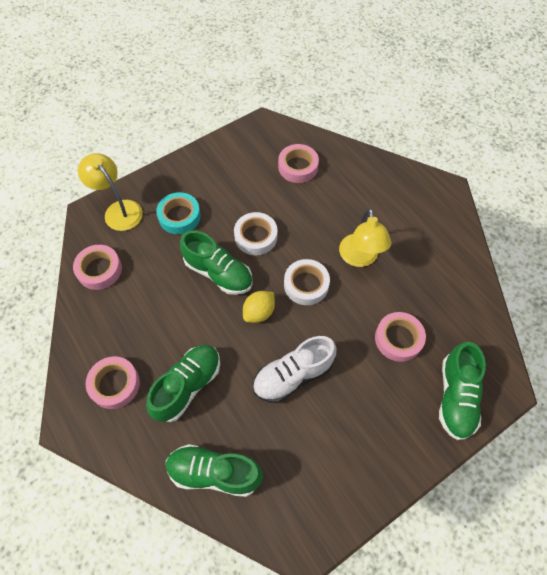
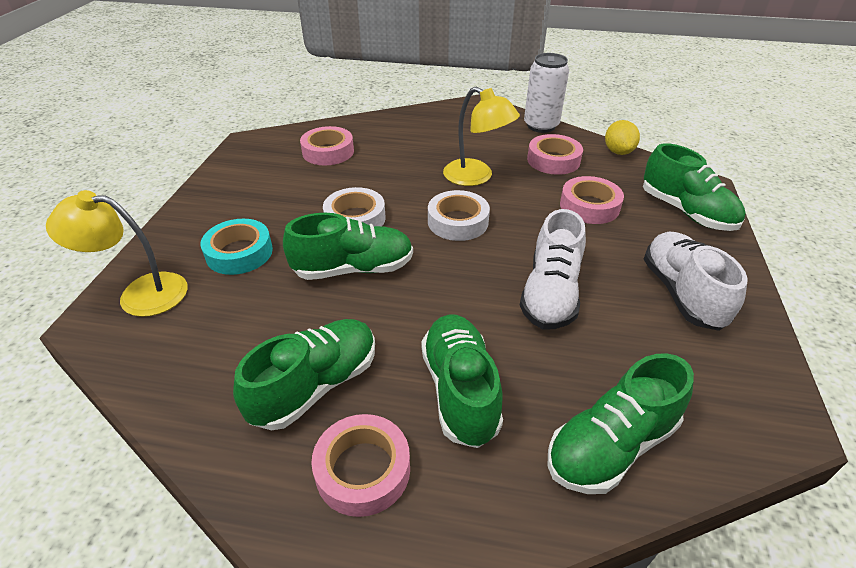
camera: 45 degrees left, 20 degrees down
(99, 270) = (181, 367): pink tape -> pink tape (553, 160)
(137, 328) = (315, 386): none -> green shoe
(259, 312) = (444, 270): yellow lemon -> yellow lemon (618, 152)
(363, 441) = (682, 293): none -> white shoe
(465, 244) = (541, 126): none -> white can

